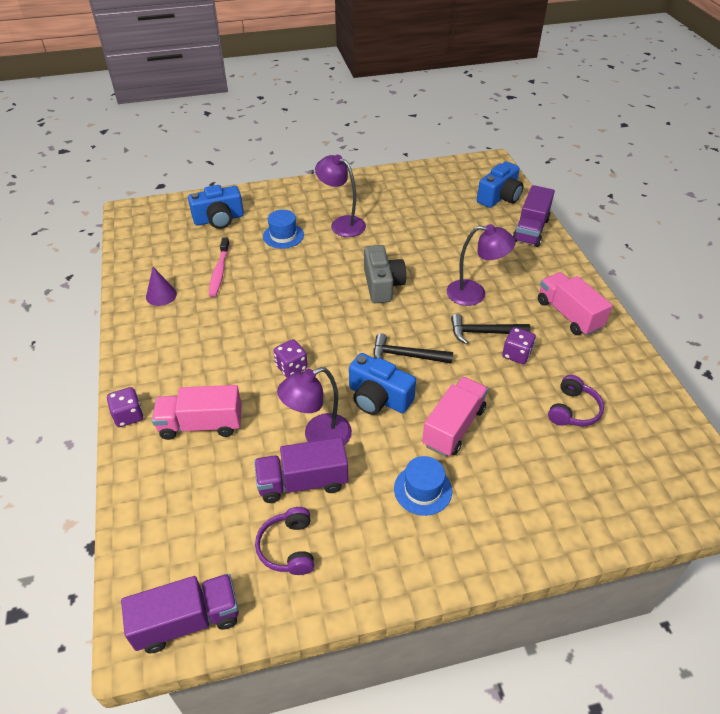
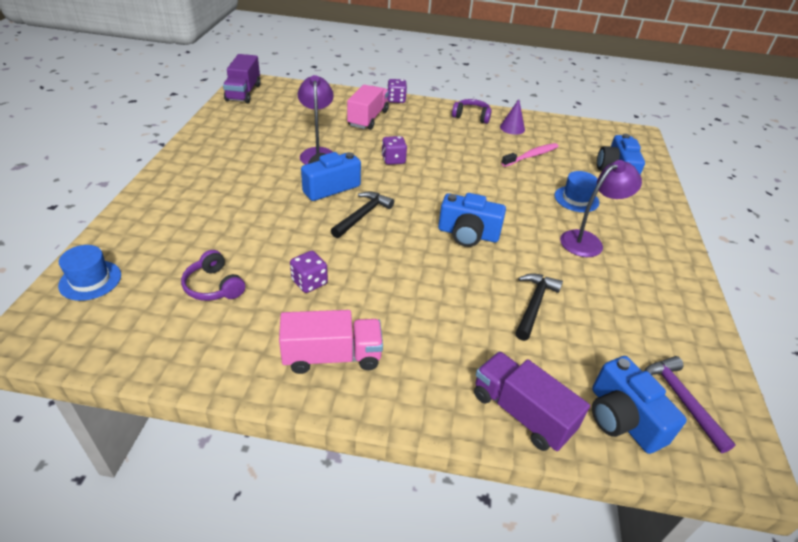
camera: 110 degrees right, 5 degrees down
(219, 272) = (531, 156): pink toothbrush -> pink toothbrush turned 120 degrees clockwise
(288, 547) = (250, 124): purple headphones -> purple headphones (471, 116)
(302, 482) = (288, 139): purple truck -> none
(382, 285) = (468, 234): grey camera -> blue camera
(422, 489) = (232, 178): blue hat -> blue hat (90, 280)
(453, 427) = (267, 211): pink truck -> none
(467, 180) = (681, 400): none -> purple hammer
(474, 294) = (417, 292): purple lamp -> none
(484, 332) = (355, 273): black hammer -> black hammer (534, 304)

